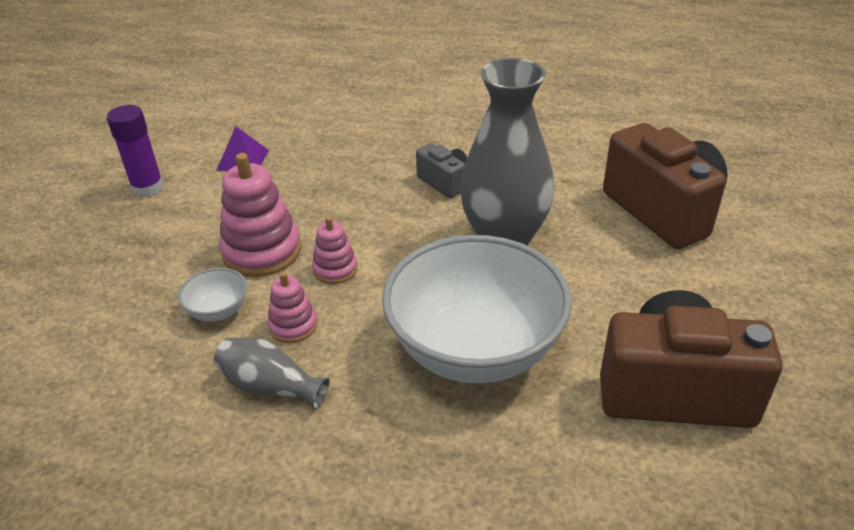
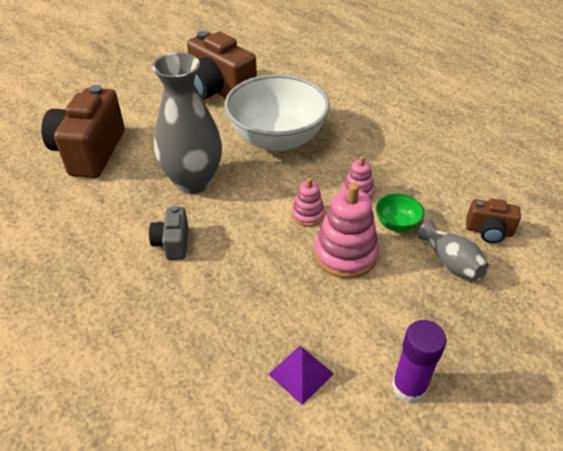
camera: 145 degrees left, 5 degrees up
(87, 360) = (488, 231): none -> brown camera
(218, 311) = (396, 224): white bowl -> green bowl
(271, 387) = (388, 169): grey vase -> grey vase (450, 262)

